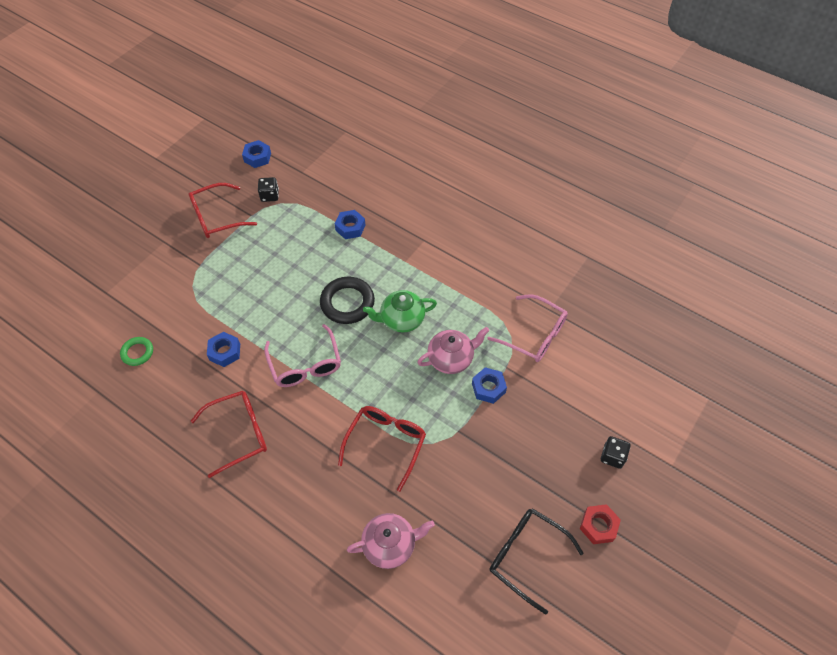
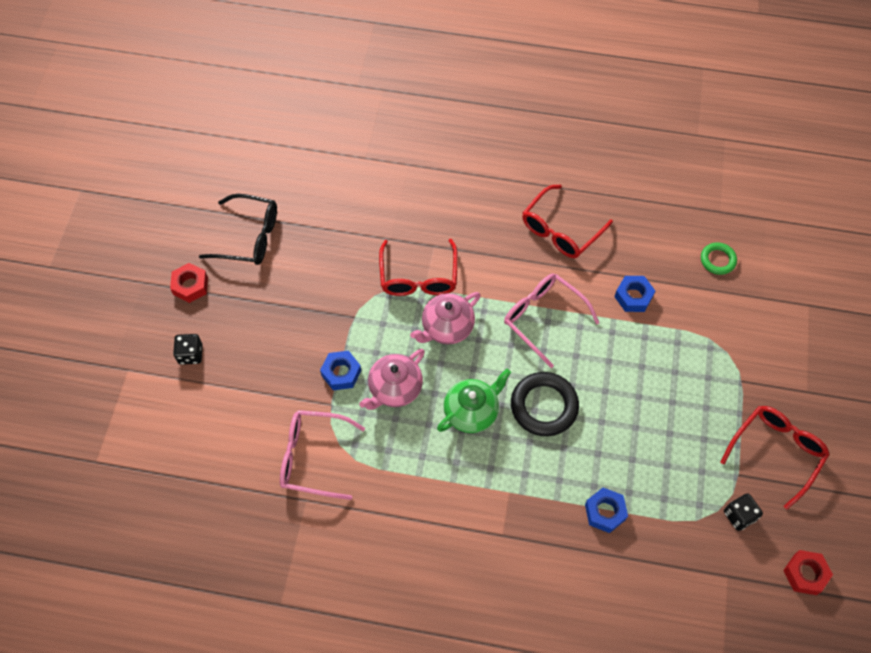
camera: 155 degrees right, 5 degrees up
(257, 157) = (805, 574): blue nut -> red nut
(390, 545) = (371, 200): pink teapot -> pink teapot (446, 328)

